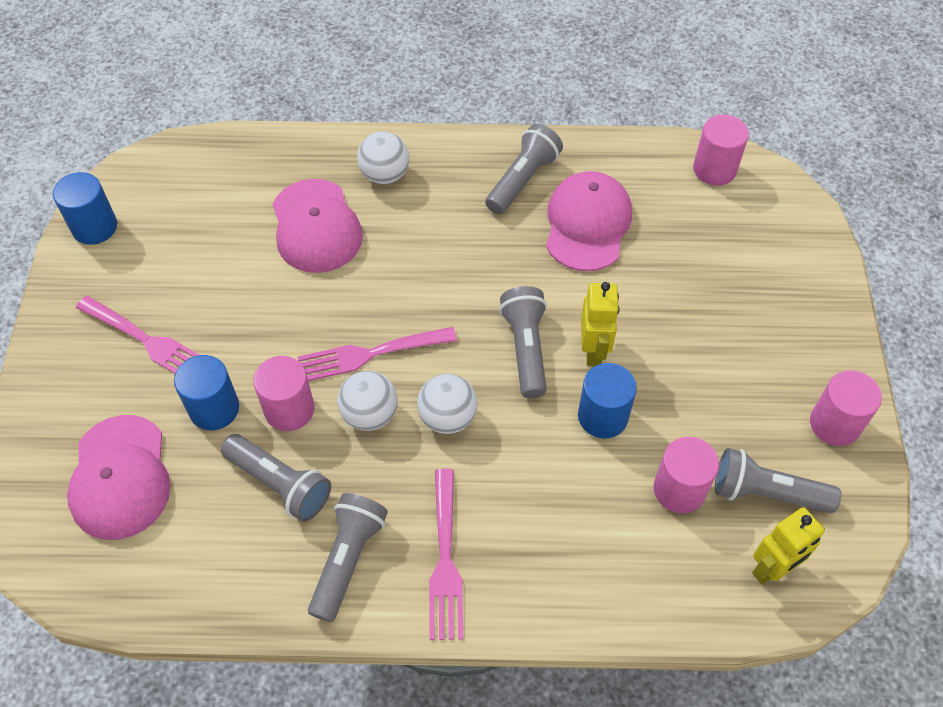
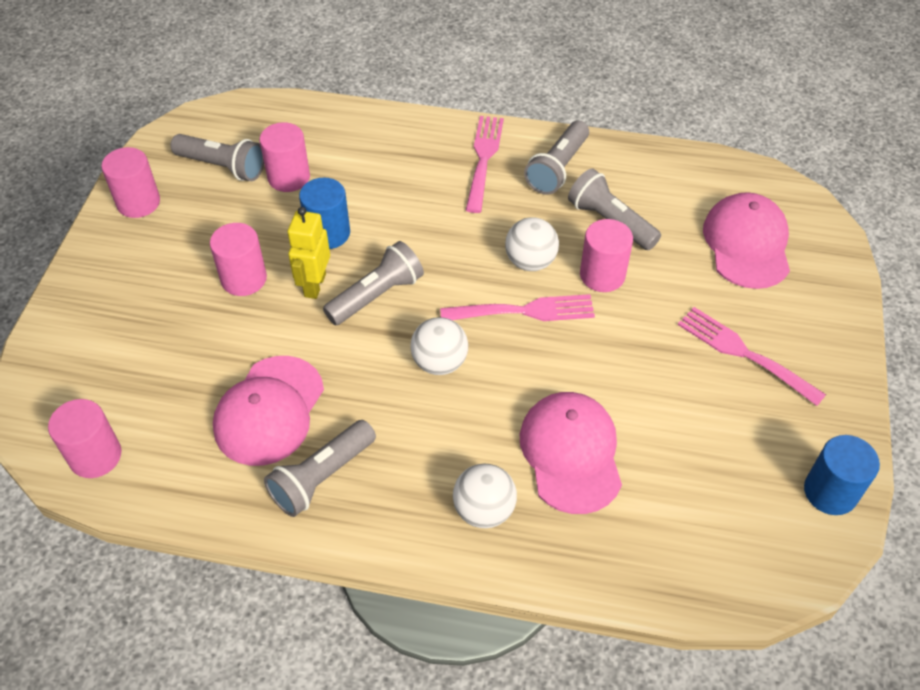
camera: 170 degrees left, 5 degrees down
(214, 408) = (671, 285): blue cylinder -> none
(447, 417) = (462, 250): white ball -> white ball (439, 362)
(526, 348) = (376, 295): grey flashlight -> grey flashlight turned 135 degrees counterclockwise
(669, 346) = (244, 279): none -> pink cylinder
(772, 569) = (246, 125): yellow robot -> none

